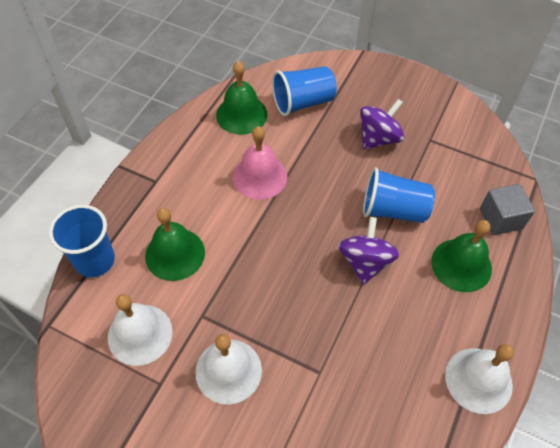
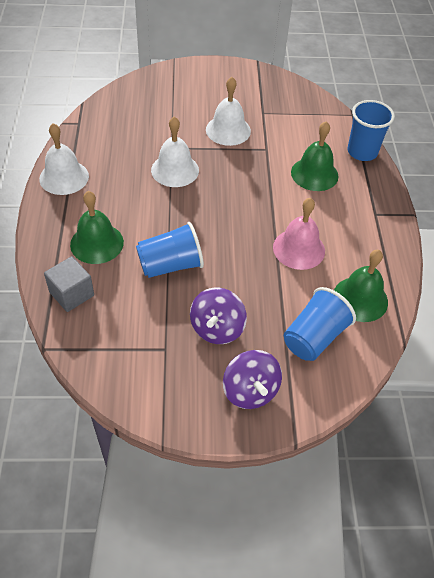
camera: 150 degrees right, 5 degrees down
(140, 334) = (295, 128): white bell -> white bell (175, 170)
(365, 262) = (174, 218): purple spinning top -> purple spinning top (250, 391)

